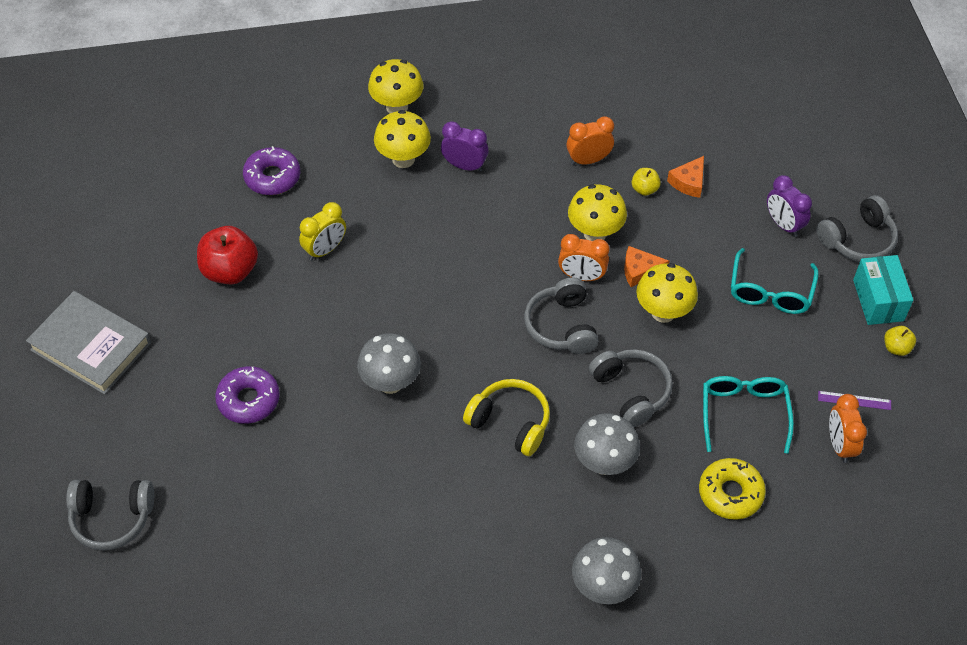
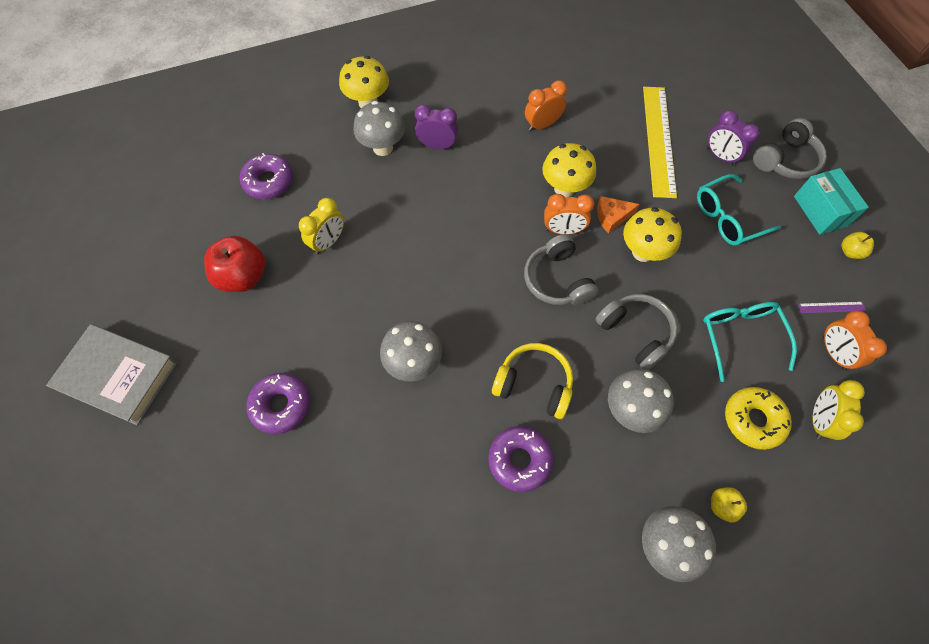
camera: 10 degrees left, 10 degrees up
(112, 518) = (160, 563): grey headphones -> none
(403, 159) = (383, 148): yellow mushroom -> grey mushroom
(478, 489) = (519, 460): none -> purple donut
(644, 189) = (596, 143): yellow apple -> yellow apple (722, 506)
(688, 182) = (631, 131): orange cheese -> none
(717, 196) = (658, 140): none -> yellow ruler
(770, 291) = (728, 217): turquoise glasses -> turquoise glasses turned 60 degrees clockwise
(800, 504) = (818, 419): none -> yellow clock

